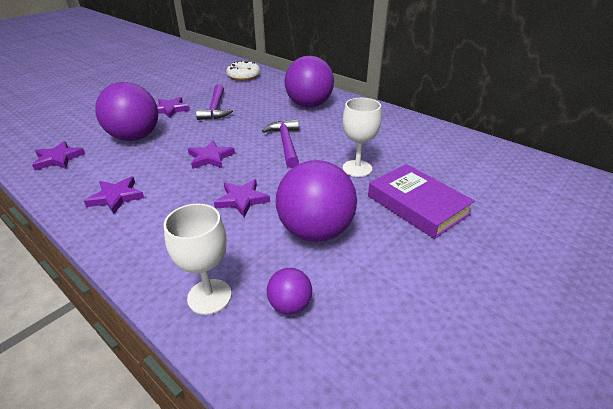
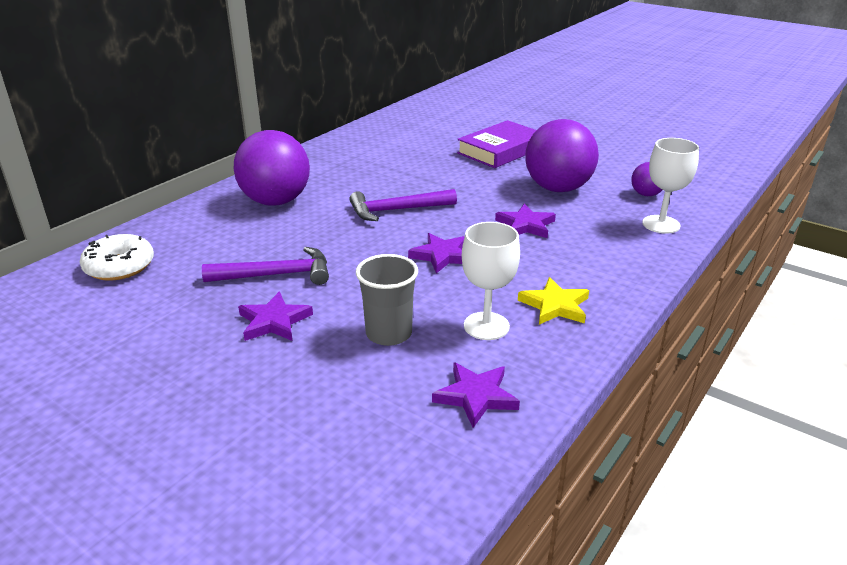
camera: 95 degrees left, 5 degrees down
(116, 197) = (555, 306): purple star -> yellow star
(135, 137) = (389, 333): purple ball -> grey cup
(357, 168) = (446, 172): white goblet -> white goblet (486, 326)

